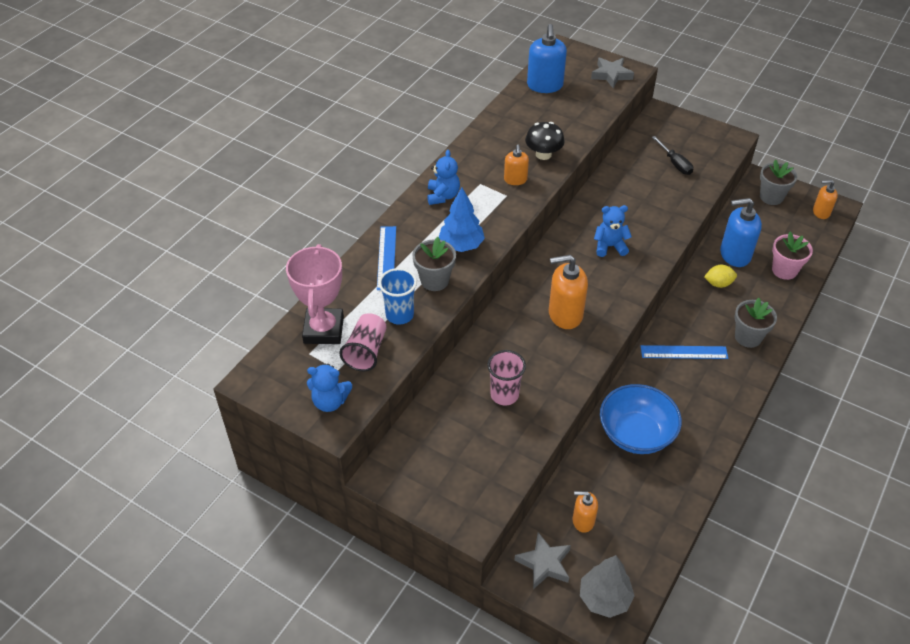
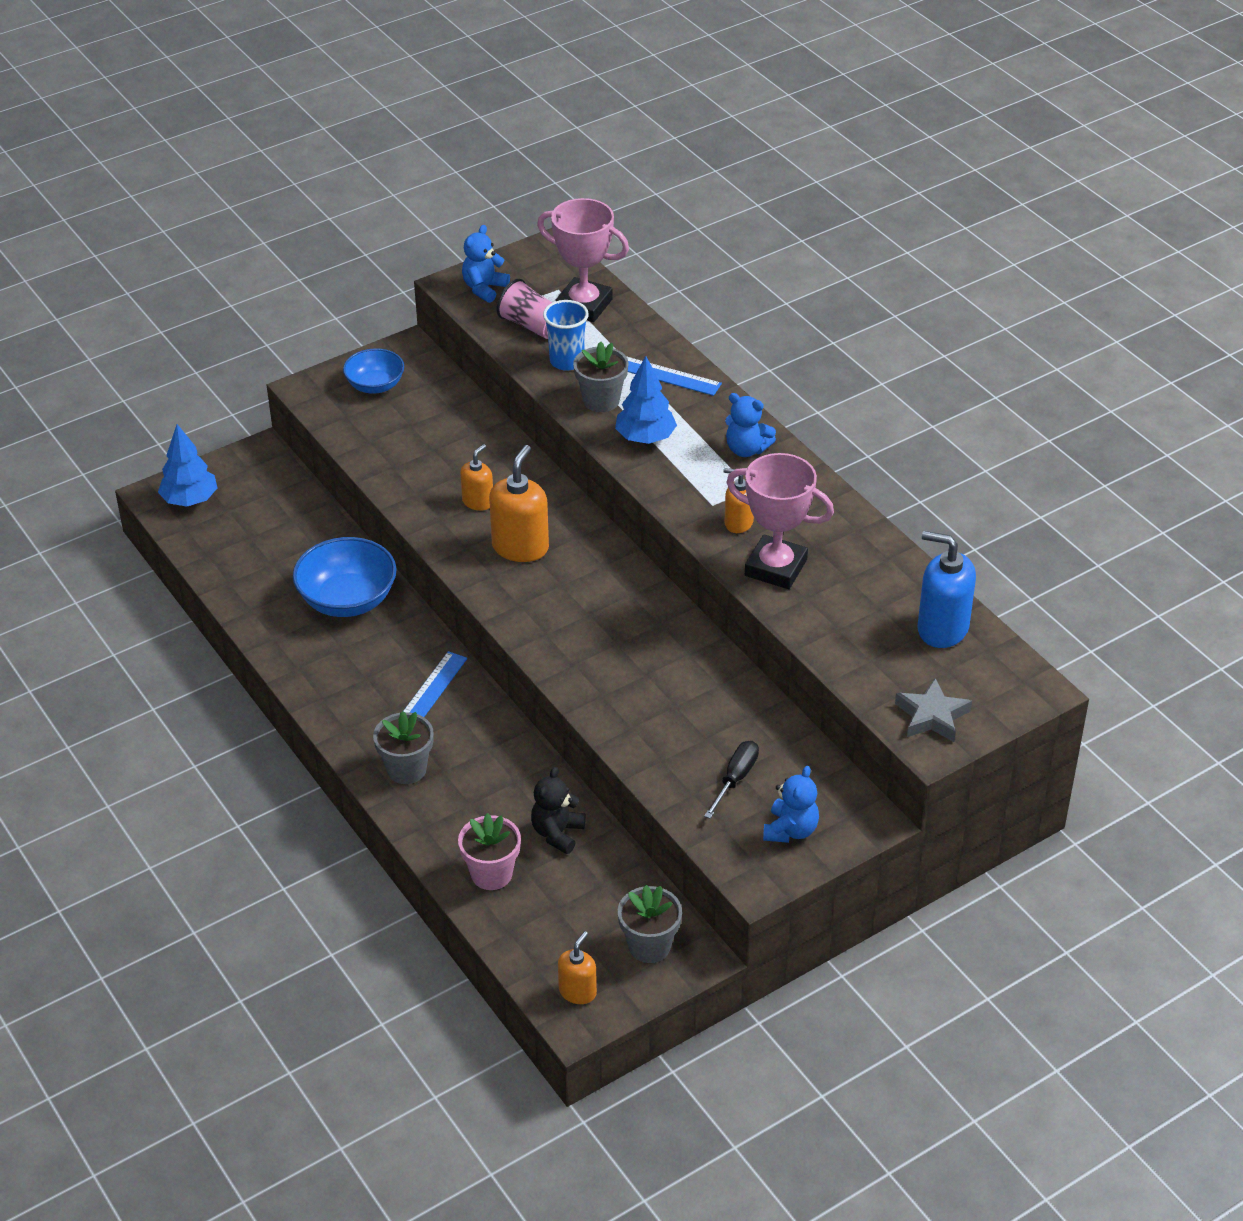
camera: 115 degrees right, 5 degrees down
(442, 477) = (375, 385): none -> blue bowl
(504, 395) = (440, 459): pink cup -> none
(543, 154) = (775, 568): black mushroom -> pink trophy
(544, 563) = (258, 474): grey star -> none
(583, 521) = (279, 517): orange soap dispenser -> orange soap dispenser (478, 502)
(604, 598) = (190, 500): grey tree -> blue tree
(609, 246) = (607, 633): blue teddy bear -> blue teddy bear (790, 830)
(675, 163) = (735, 778): black screwdriver -> black screwdriver turned 120 degrees clockwise
(718, 284) = (516, 786): yellow lemon -> none
(734, 254) = (557, 833): blue soap dispenser -> black teddy bear

